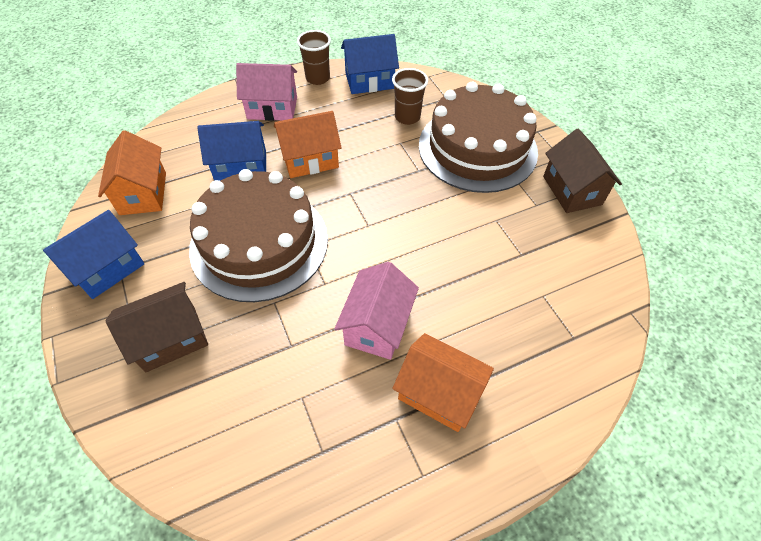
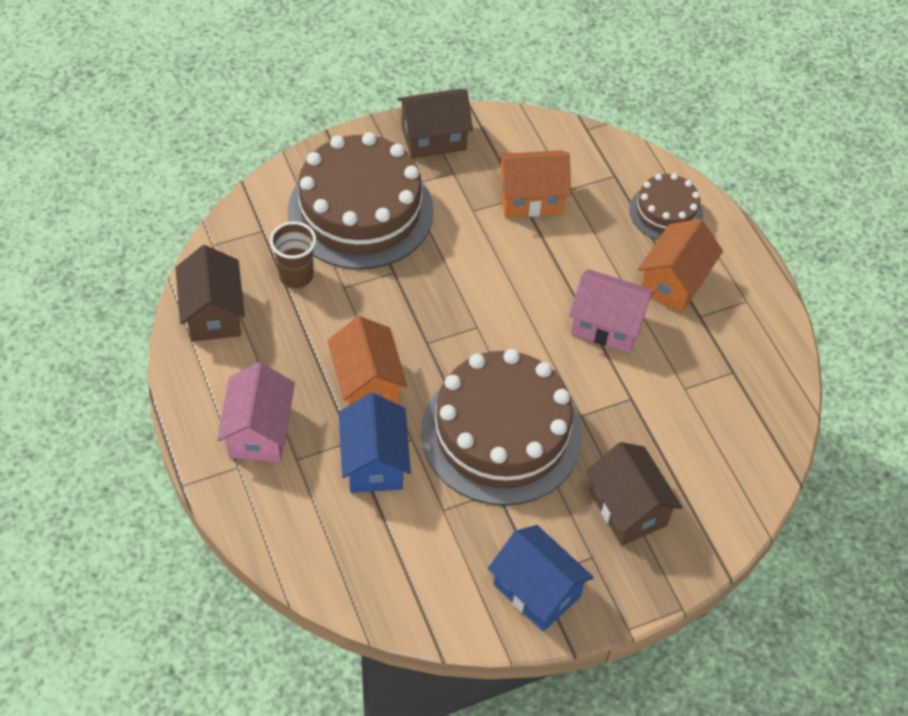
camera: 90 degrees left, 0 degrees up
(143, 193) = (416, 572): orange house -> orange house (530, 198)
(317, 78) = (198, 376): brown cup -> none
(369, 81) = (214, 313): blue house -> brown house
(536, 389) = (666, 212): none -> brown cake

